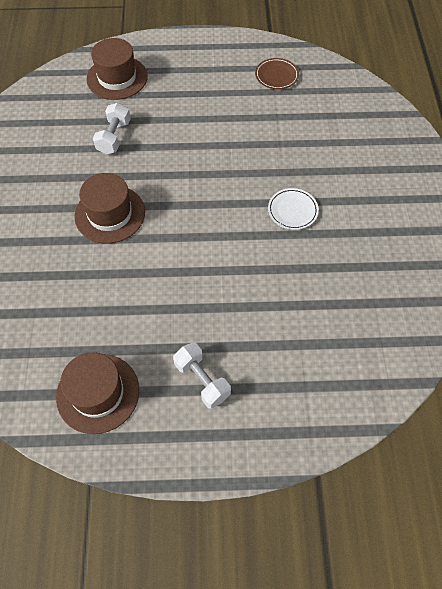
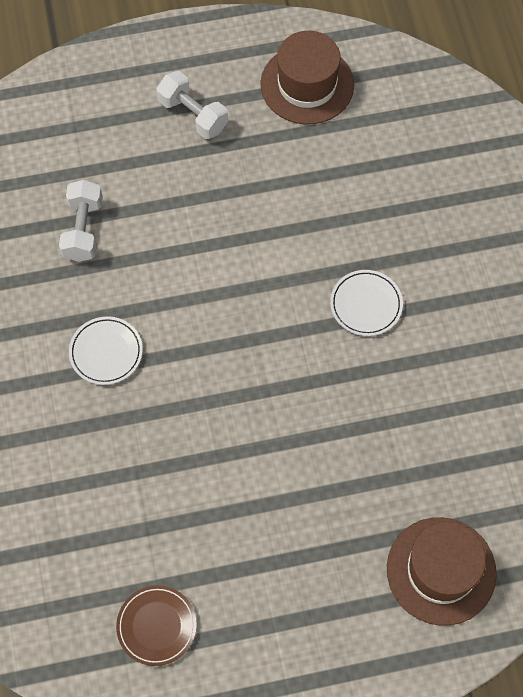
camera: 170 degrees right, 5 degrees up
(110, 214) = (366, 304): brown hat -> white plate
(114, 137) = (404, 439): white dumbbell -> white dumbbell (83, 229)

